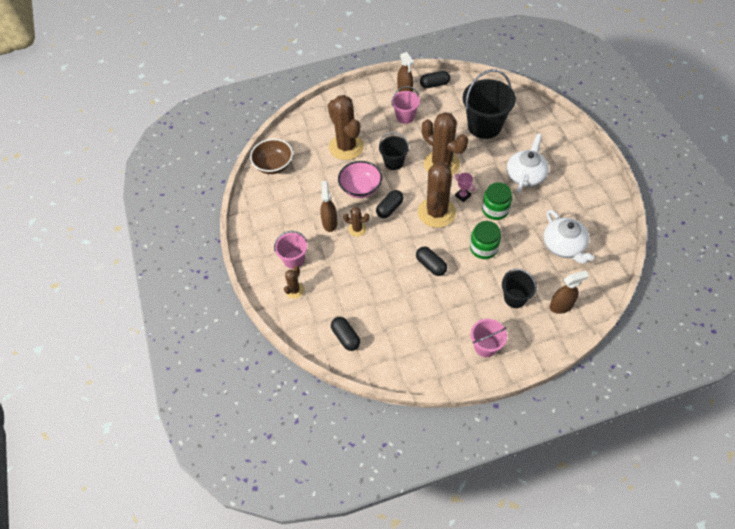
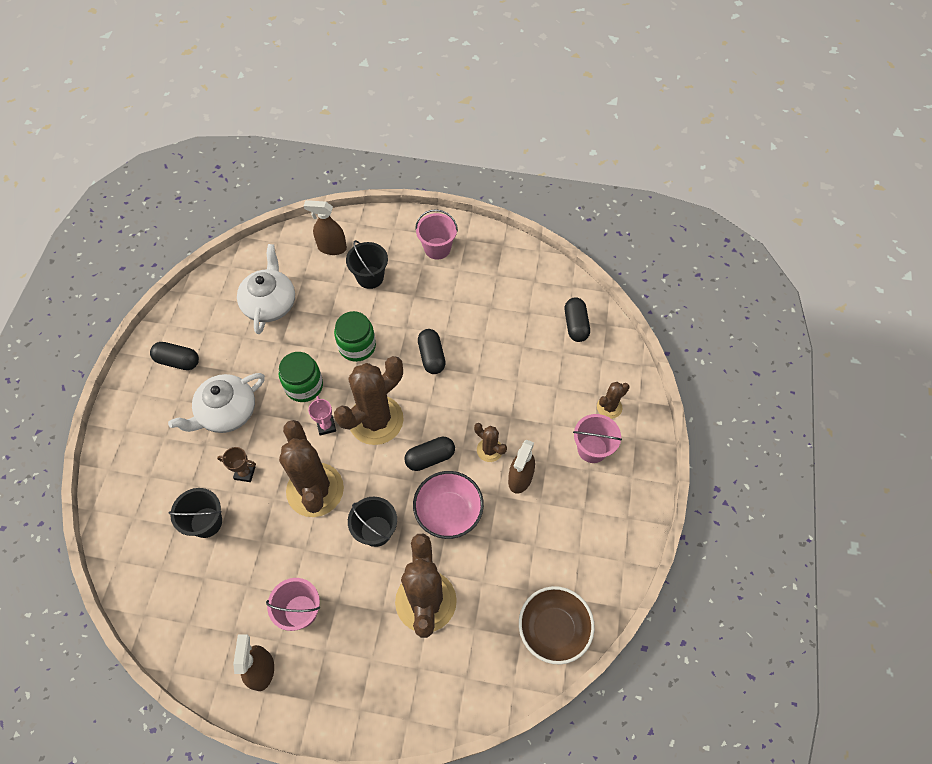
camera: 155 degrees left, 5 degrees up
(434, 84) = (206, 656): black capsule -> black capsule (178, 361)
(484, 126) = (206, 522): black bucket -> black bucket, size x0.56
(486, 154) = (245, 473): none -> brown trophy

